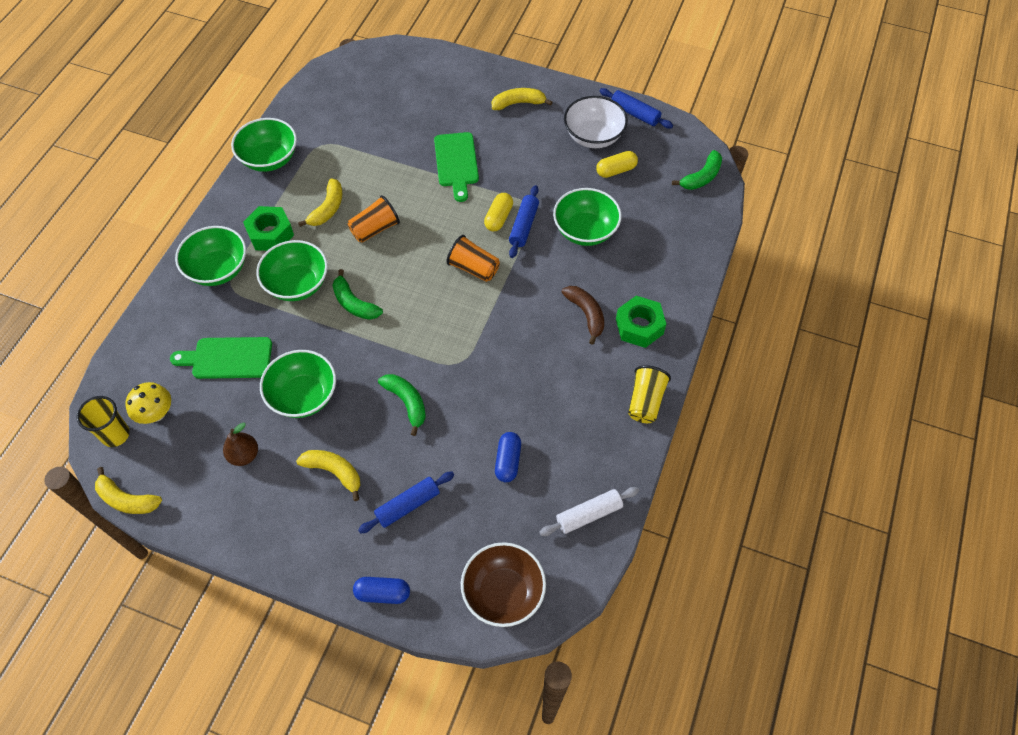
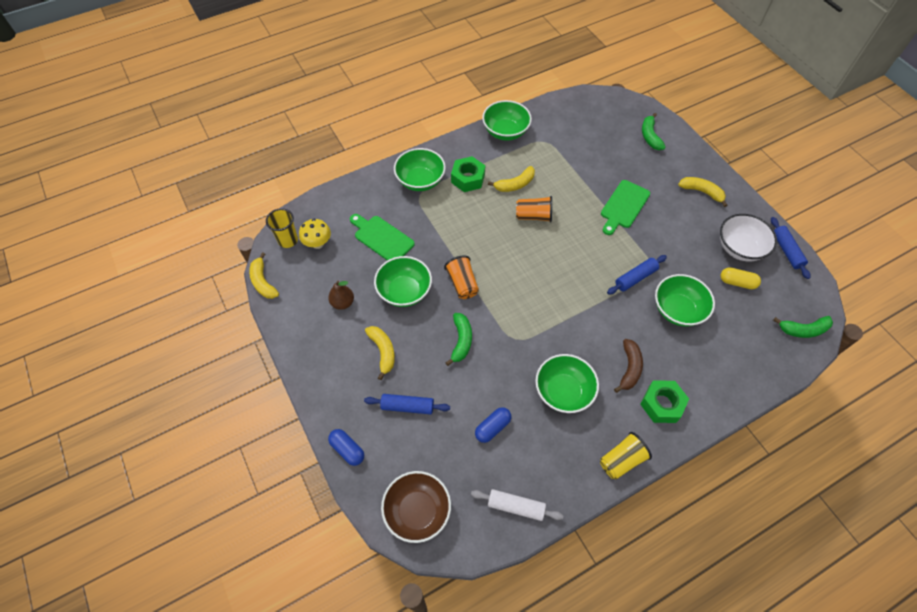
camera: 40 degrees right, 0 degrees up
(297, 284) = (458, 220): green bowl -> green bowl (563, 391)
(354, 303) = (481, 255): green banana -> green banana (650, 136)
(473, 268) = (577, 283): orange cup -> orange cup (462, 284)
(498, 218) = (622, 261): yellow capsule -> none

